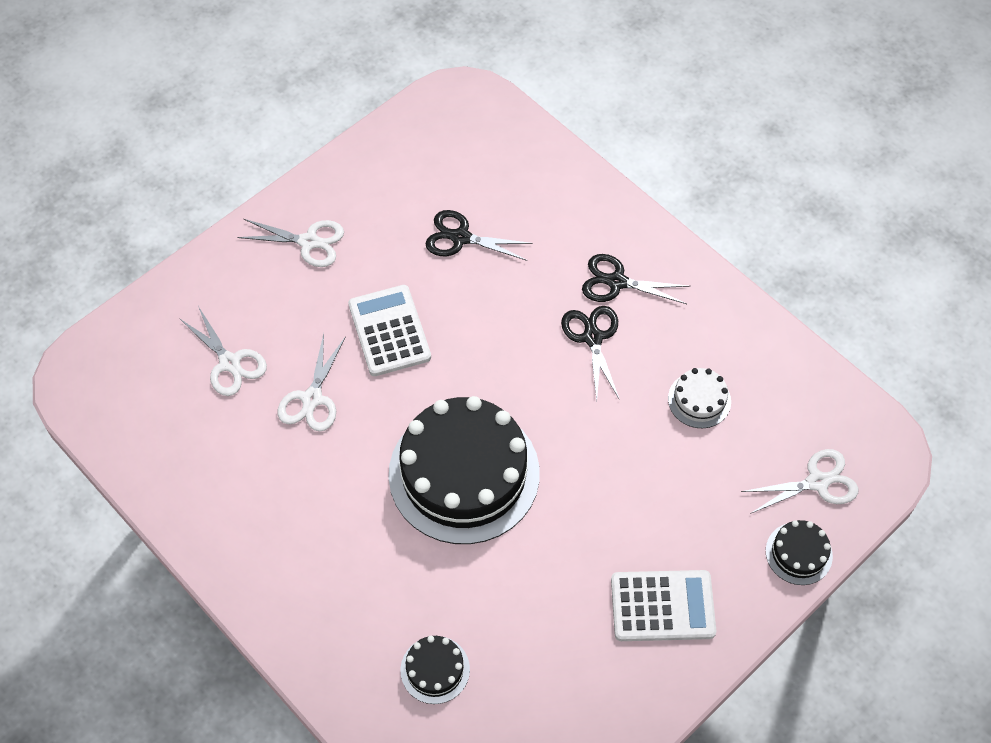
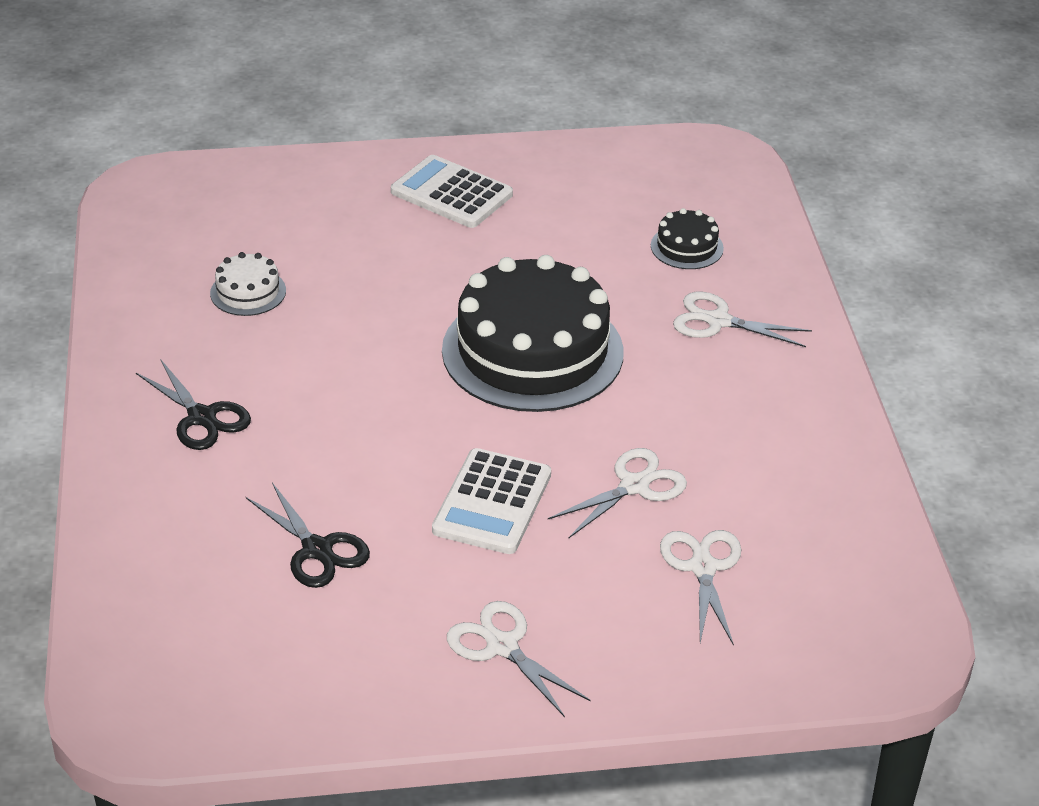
camera: 145 degrees left, 20 degrees down
(592, 337) = (286, 386): black scissors -> none
(799, 553) = (300, 168): black cake -> none
(817, 482) = (224, 196): white scissors -> white scissors (718, 321)

